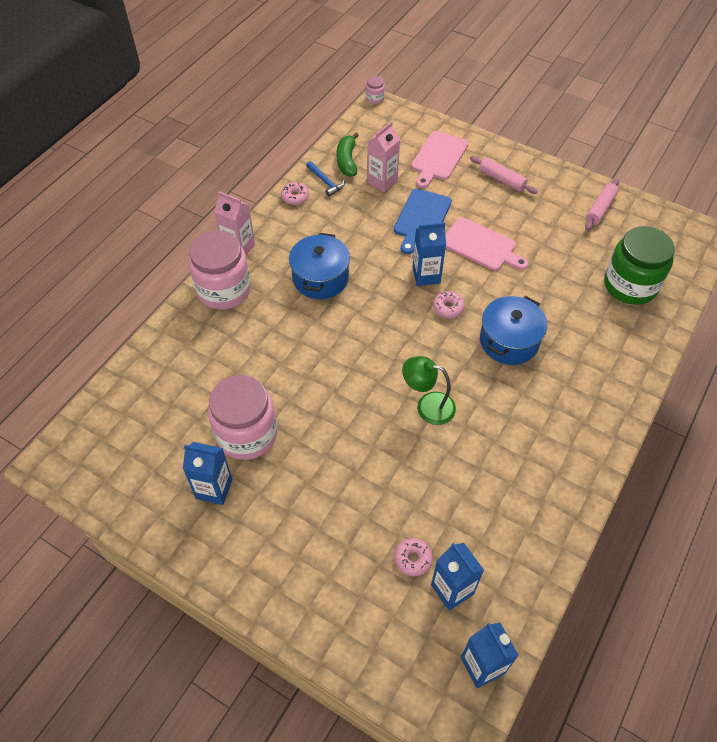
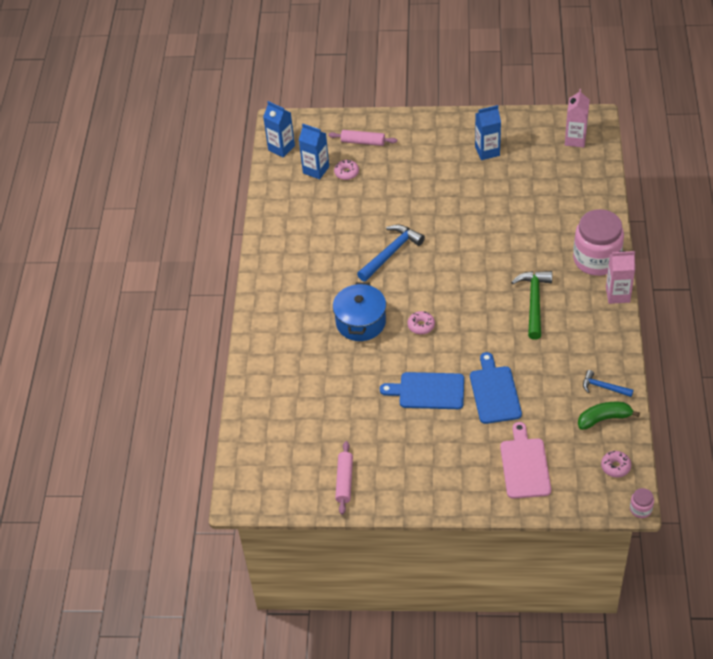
camera: 155 degrees right, 5 degrees down
(247, 434) = (494, 185): pink jar -> none
(295, 197) = (616, 360): pink donut -> pink donut (615, 467)
(320, 278) = (534, 302): blue pot -> green hammer
(347, 161) = (604, 419): green banana -> green banana turned 75 degrees counterclockwise
(382, 181) = (556, 413): pink carton -> pink carton (575, 139)
(426, 275) = (455, 343): blue carton -> none
(427, 406) = (391, 253): green lamp -> blue hammer
(481, 246) = (428, 391): pink cutting board -> blue cutting board
(502, 179) = (450, 469): pink rolling pin -> pink rolling pin (363, 142)
(630, 285) = (288, 414): green jar -> none

